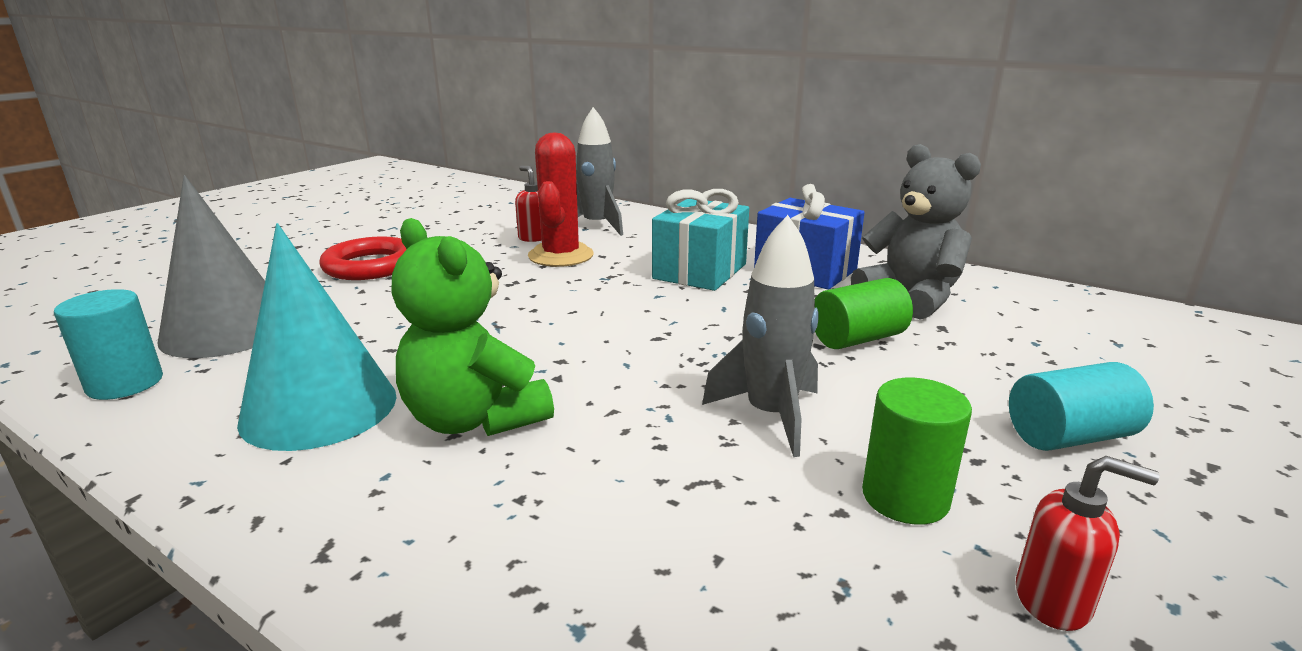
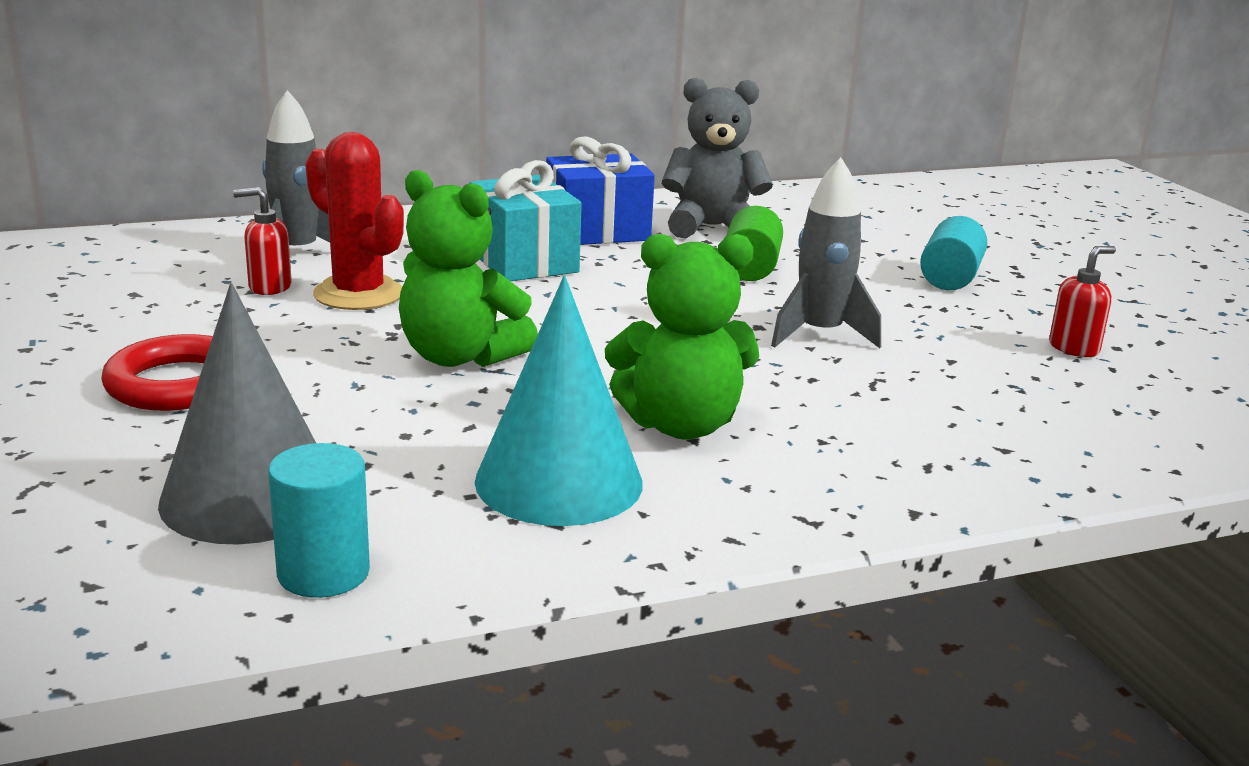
camera: 55 degrees left, 0 degrees up
(502, 309) = (460, 357): none -> green teddy bear
(905, 497) = (958, 340): green cylinder -> none

